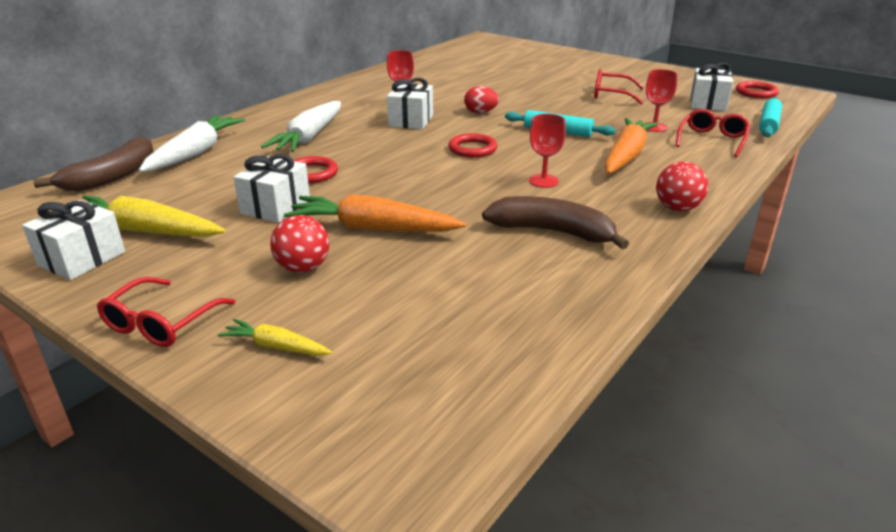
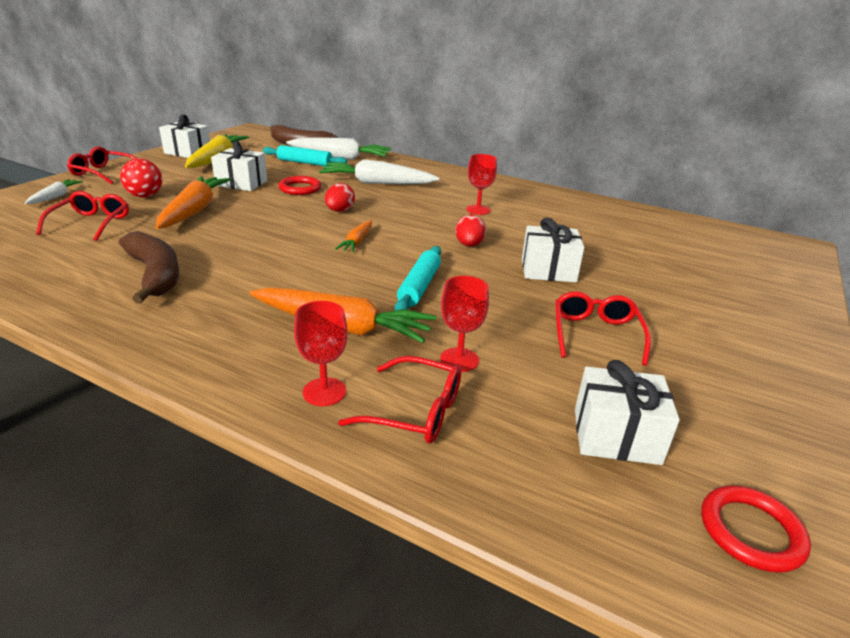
camera: 80 degrees right, 0 degrees up
(276, 347) = (55, 196): yellow carrot -> white carrot
(392, 154) = (340, 211): none -> red egg
(404, 292) = (91, 223): none -> red glasses
(411, 120) = (429, 215): white gift -> white gift (548, 270)
(472, 149) = (357, 242): red ring -> orange carrot
(543, 181) = (271, 274): red goblet -> red goblet (324, 392)
(552, 232) = (155, 275): brown banana -> brown banana turned 45 degrees counterclockwise
(677, 208) = (178, 348): red ball -> none
(768, 124) = (525, 505): turquoise rolling pin -> turquoise rolling pin (304, 162)

